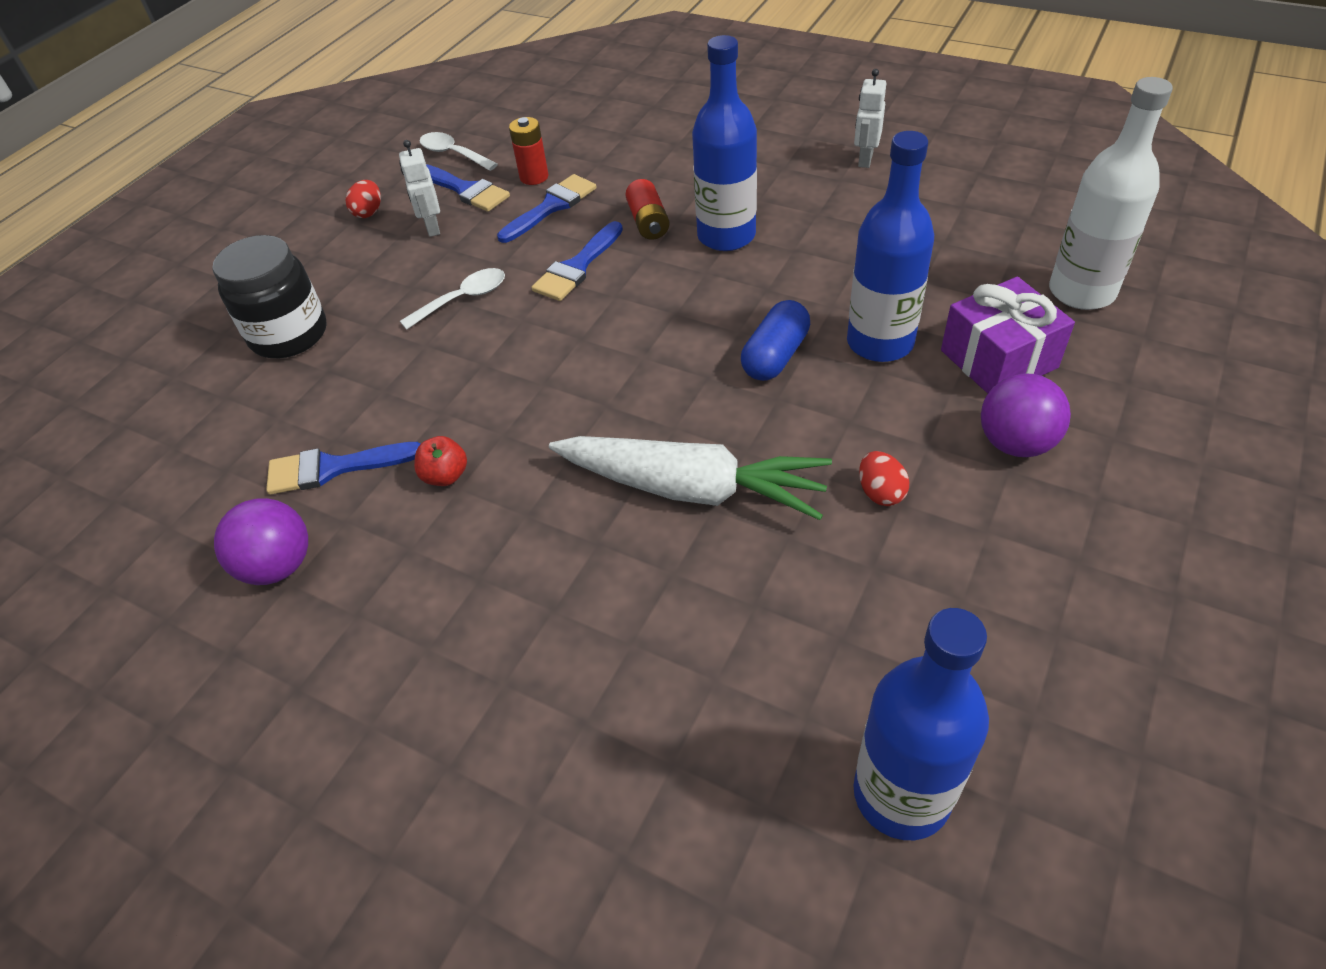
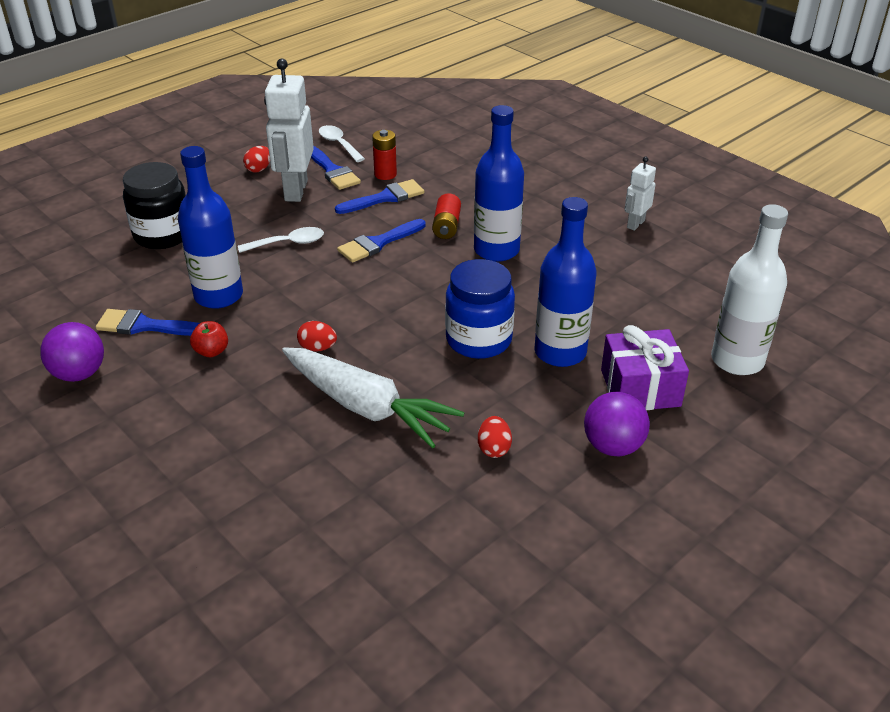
camera: 15 degrees right, 10 degrees down
(432, 228) = (295, 191): white robot -> white robot, size x1.91
(582, 428) = (317, 348): none -> red egg
(775, 356) = (478, 340): blue capsule -> blue jar
(901, 794) = (385, 630): blue bottle -> blue bottle (218, 296)

